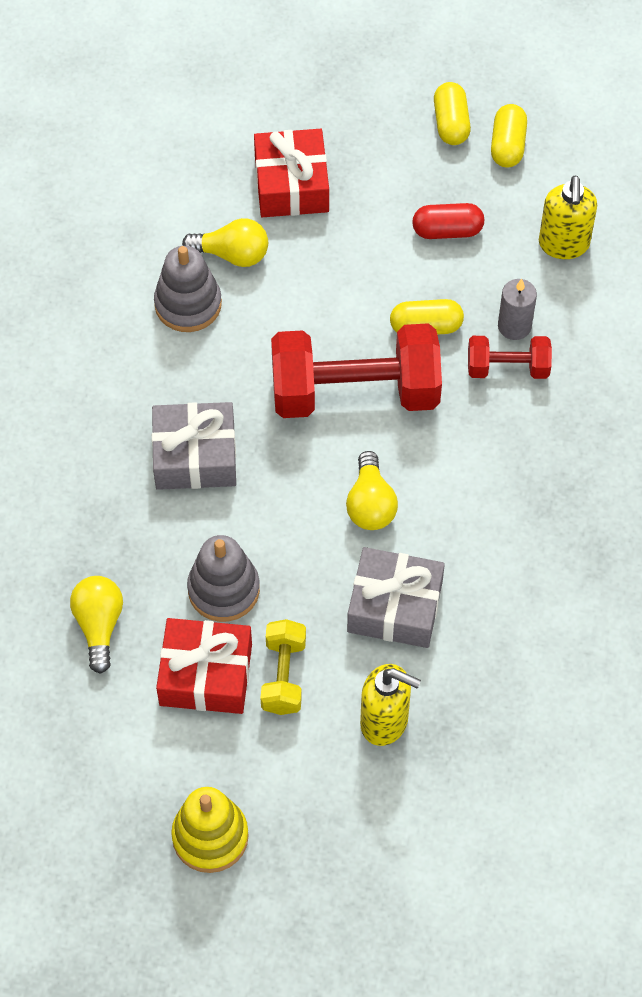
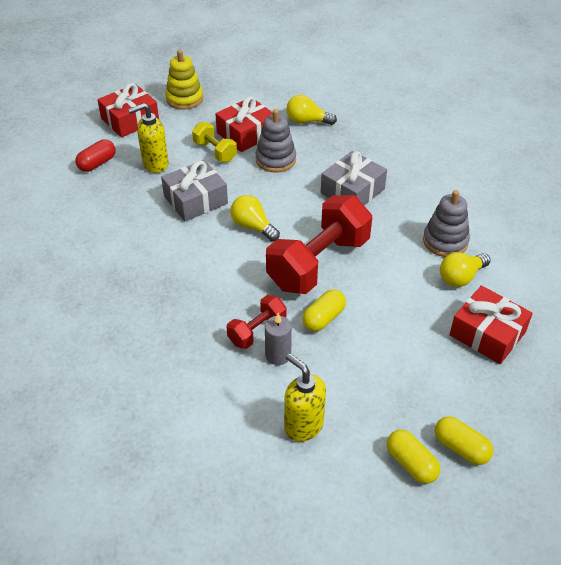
camera: 135 degrees right, 15 degrees down
(99, 625) = (307, 121): yellow light bulb -> yellow light bulb turned 150 degrees clockwise
(334, 857) = (130, 120): none -> red gift
(447, 231) = (377, 378): red capsule -> red capsule (97, 163)

